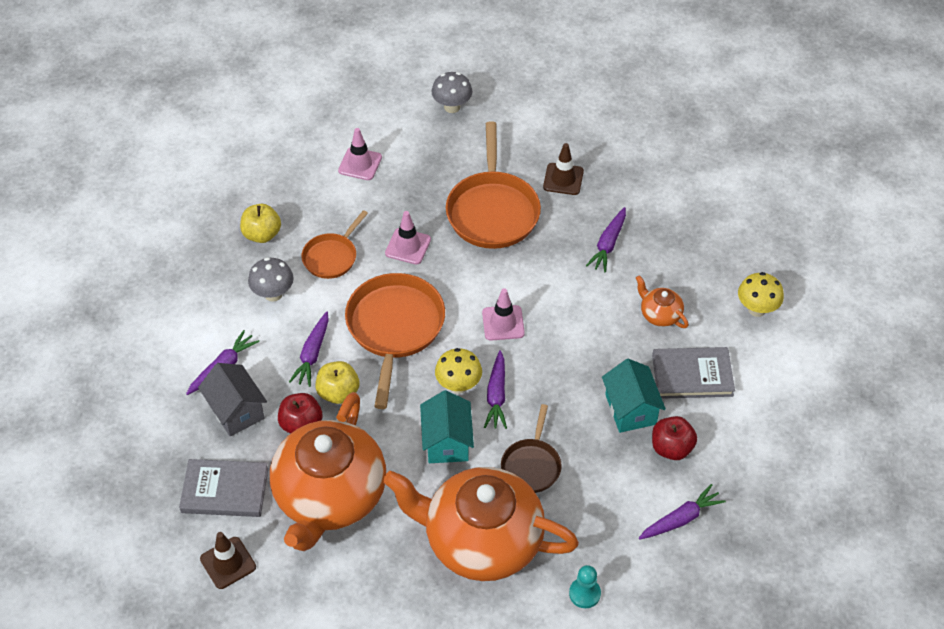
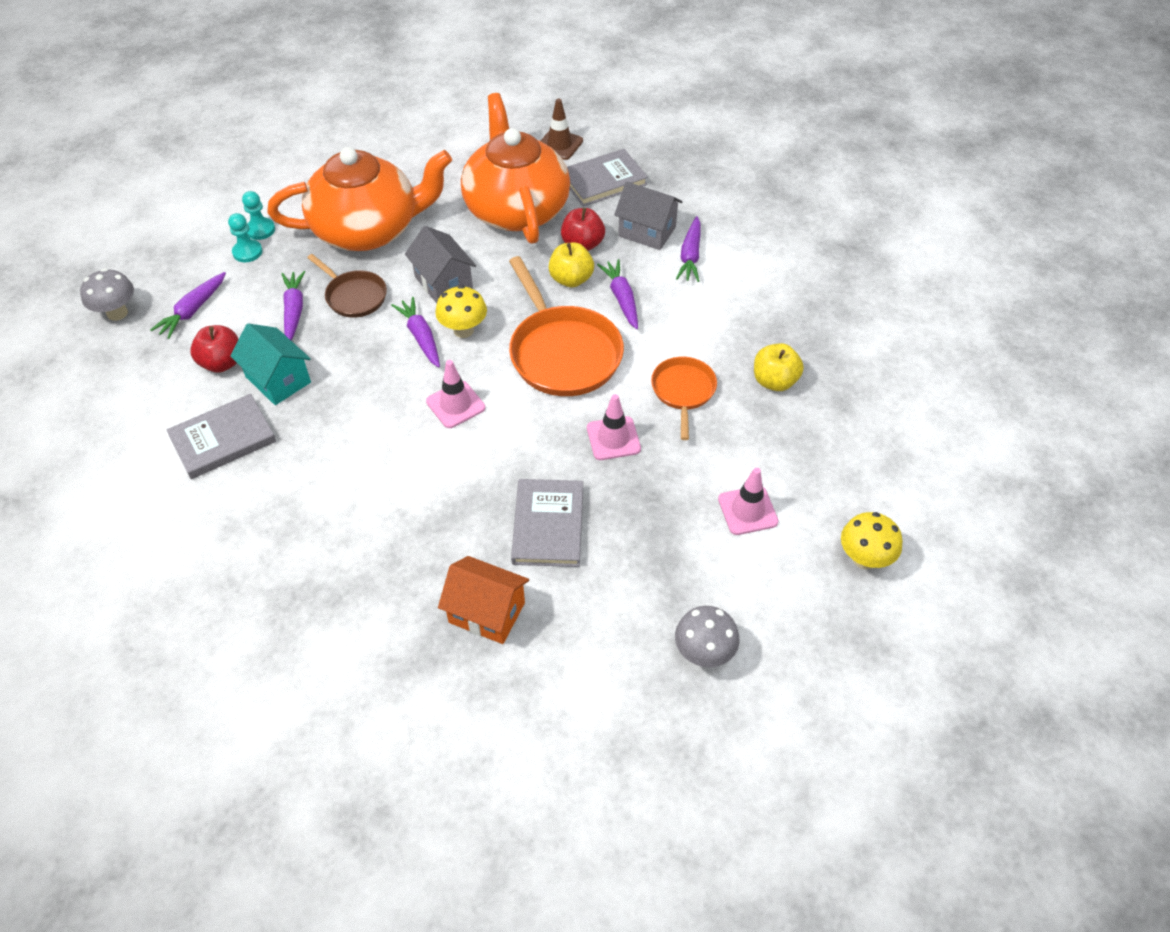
camera: 150 degrees right, 0 degrees up
(273, 294) = (706, 332): grey mushroom -> grey mushroom (117, 313)
(447, 442) = (443, 283): turquoise house -> grey house
(492, 211) = (548, 525): orange pan -> grey book
(531, 465) = (354, 296): brown pan -> brown pan turned 150 degrees clockwise
(563, 179) = (487, 612): brown traffic cone -> orange house
(607, 569) = (247, 252): none -> turquoise pawn
(608, 244) = (383, 548): purple carrot -> purple carrot (294, 311)
(659, 314) = (284, 489): orange teapot -> none
(757, 309) = (166, 547): yellow mushroom -> yellow mushroom (864, 558)

